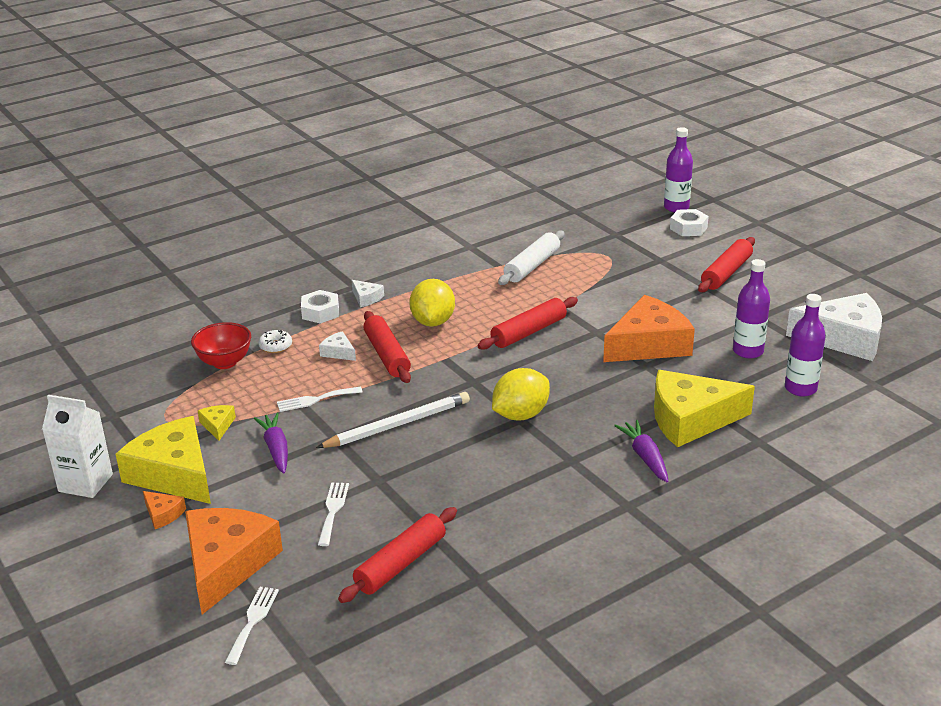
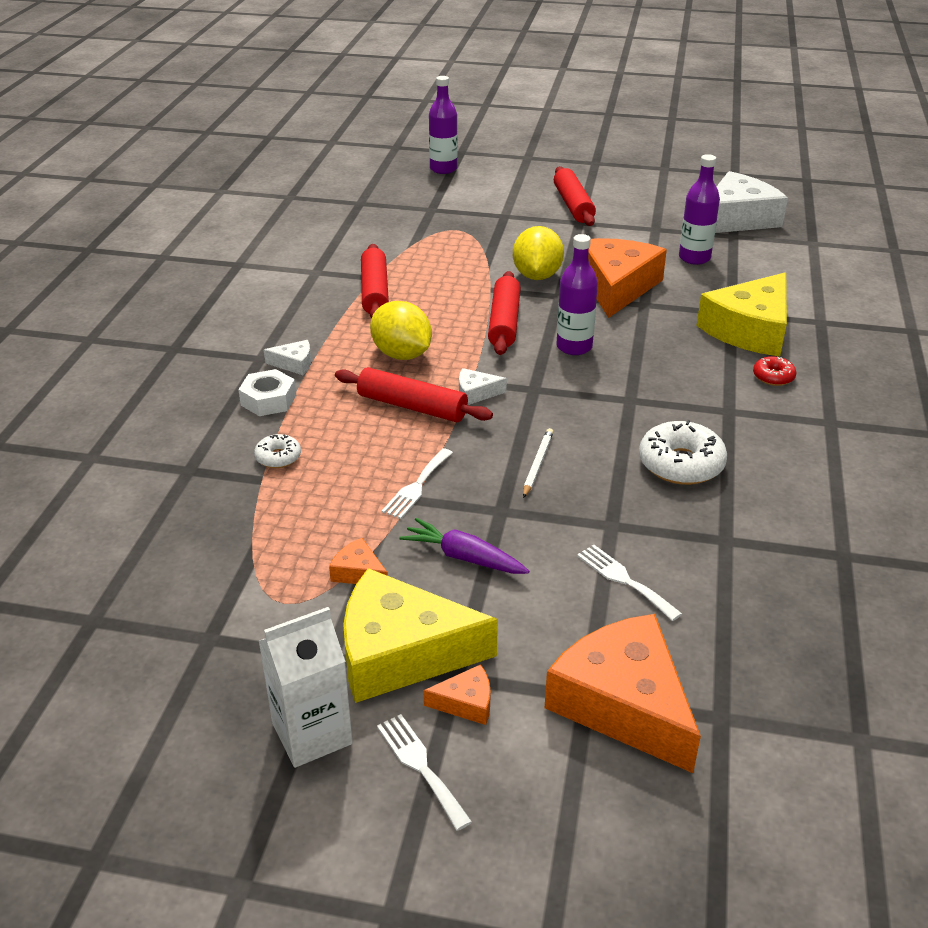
camera: 45 degrees left, 5 degrees up
(218, 425) = (358, 572): yellow cheese -> orange cheese
(224, 362) = (248, 504): red bowl -> none
(253, 621) = (748, 739): white fork -> white fork (421, 766)
(338, 352) = (358, 428): white cheese -> white cheese (475, 393)
(397, 424) = (537, 464): white pencil -> white pencil, size x0.53
(400, 563) = (766, 586): red rolling pin -> red rolling pin (374, 291)
(479, 472) = (681, 464): none -> white donut
(520, 415) = (624, 396): yellow lemon -> yellow lemon (537, 276)
(532, 266) = (405, 265): white rolling pin -> none
(645, 457) = (773, 377): purple carrot -> red donut
(688, 228) = (482, 181): white nut -> none
(800, 388) = (776, 269): purple bottle -> purple bottle (574, 347)

